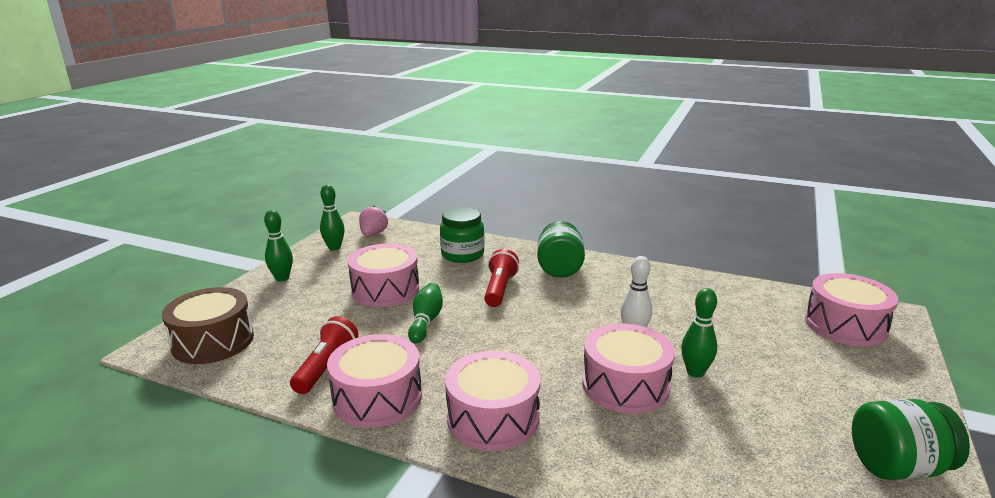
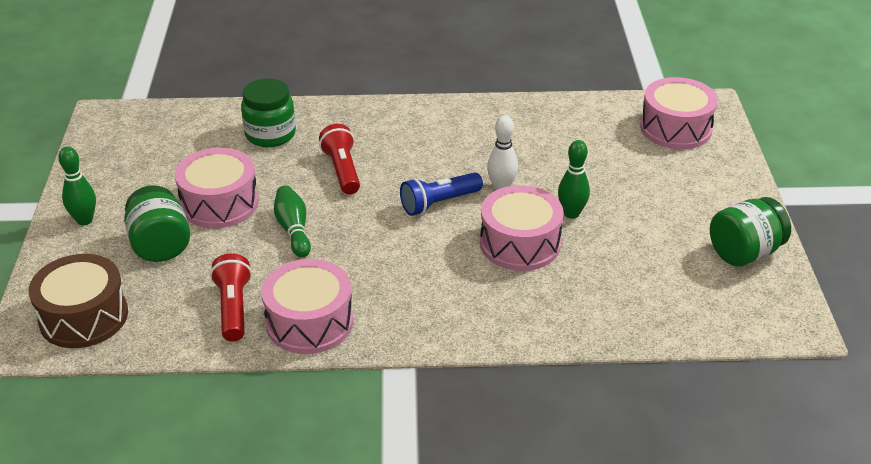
camera: 25 degrees left, 15 degrees up
(334, 248) = (109, 162): green bowling pin -> none
(373, 234) = (140, 130): pink strawberry -> none
(493, 418) = (426, 308): pink drum -> none
(559, 268) = (388, 127): green jar -> green jar (160, 245)
(566, 332) = (439, 203): none -> blue flashlight

